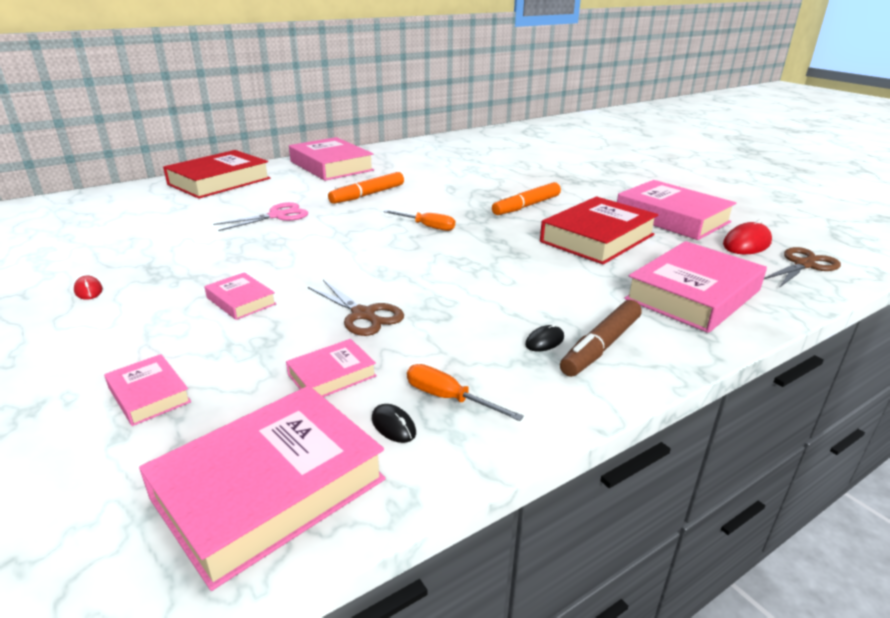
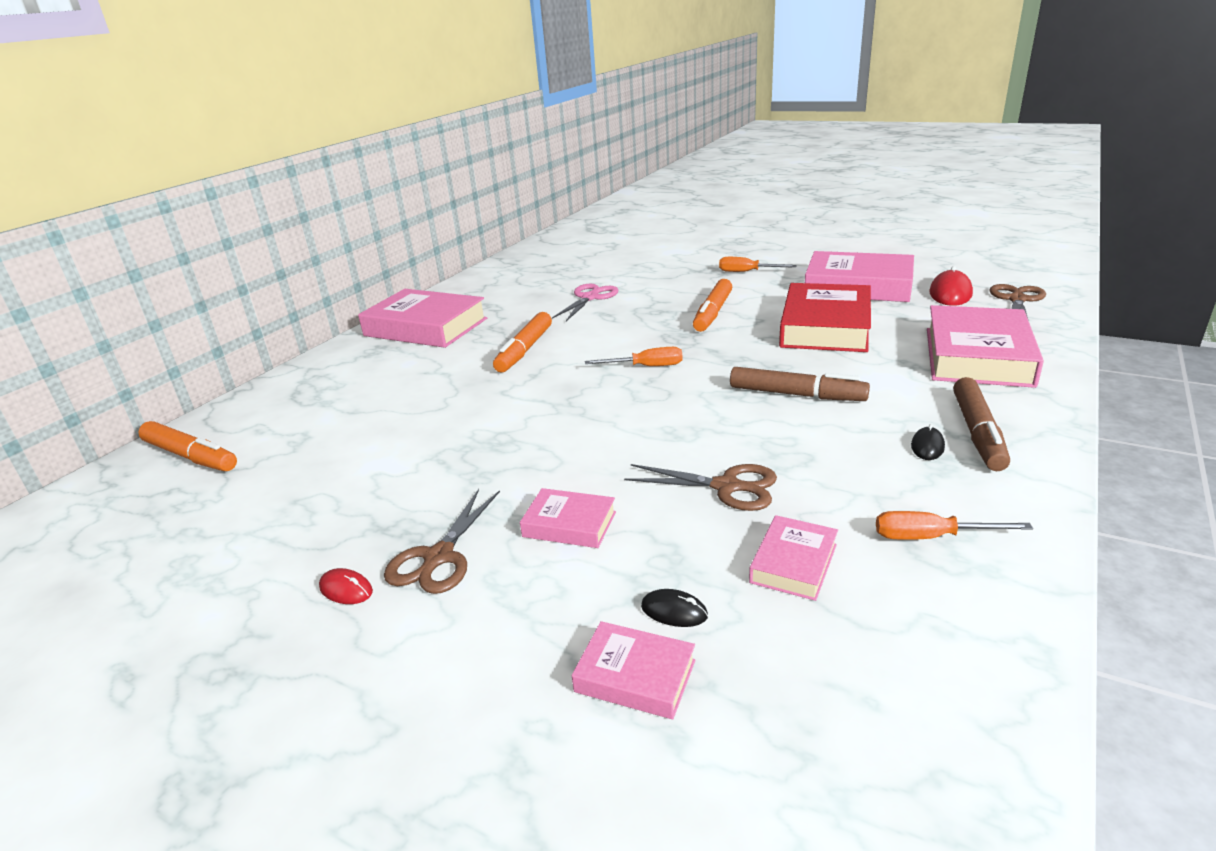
camera: 25 degrees left, 0 degrees up
(120, 200) = (190, 456): none -> orange marker
(151, 292) = (438, 558): none -> brown scissors
(219, 181) = (304, 388): red book -> none
(270, 489) = (914, 705): pink book -> none
(277, 216) = (453, 408): pink scissors -> pink scissors (590, 297)
(393, 425) = (925, 586): black mouse -> black mouse (674, 611)
(501, 275) = (796, 395): none -> brown marker
(596, 186) = (747, 272): none -> orange screwdriver

